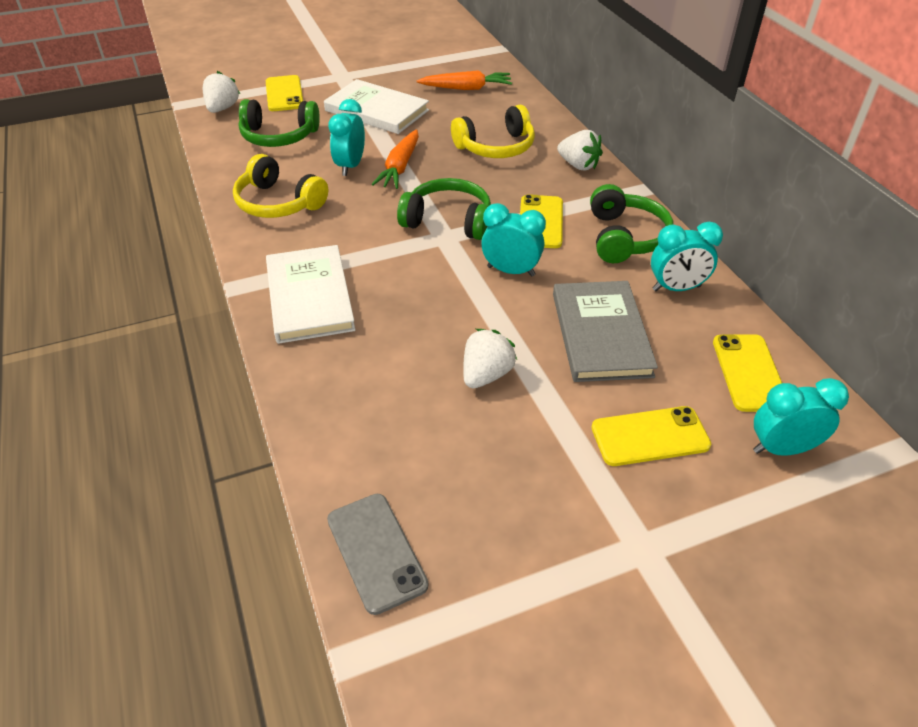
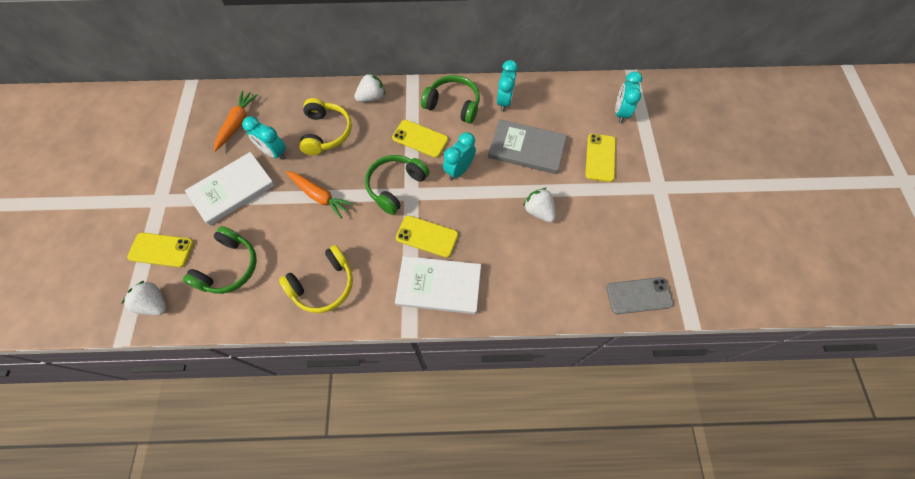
camera: 70 degrees left, 20 degrees up
(350, 166) = (301, 227): turquoise clock -> turquoise clock (274, 153)
(749, 372) = (573, 101): yellow phone -> yellow phone (427, 236)

